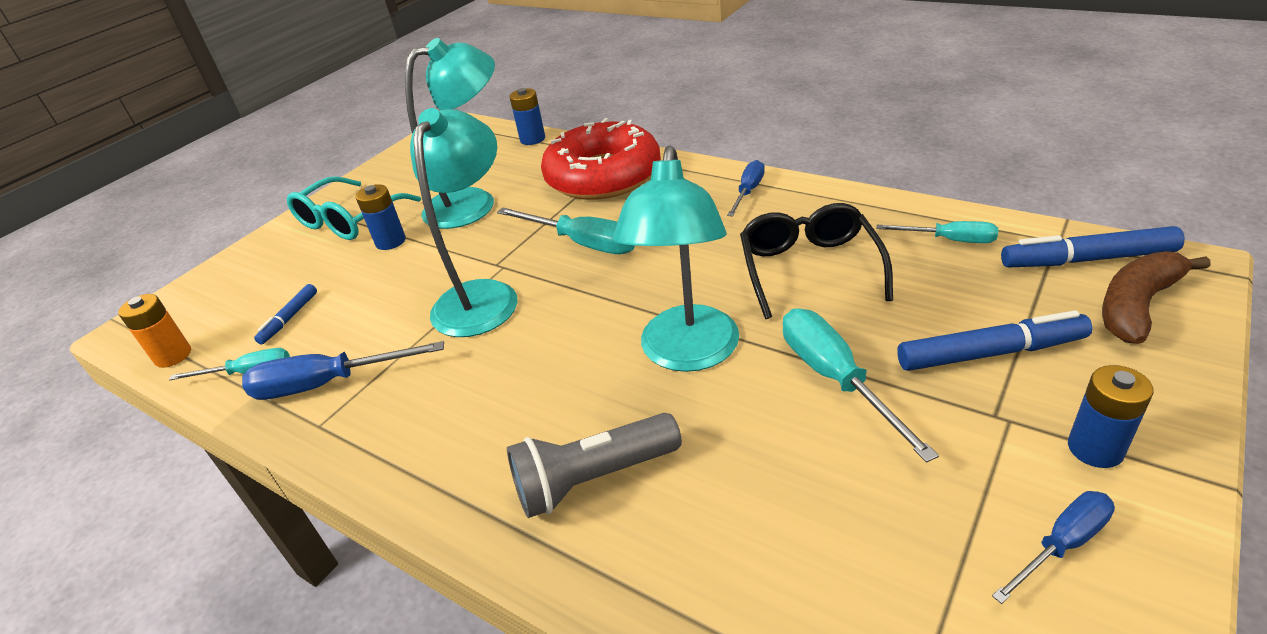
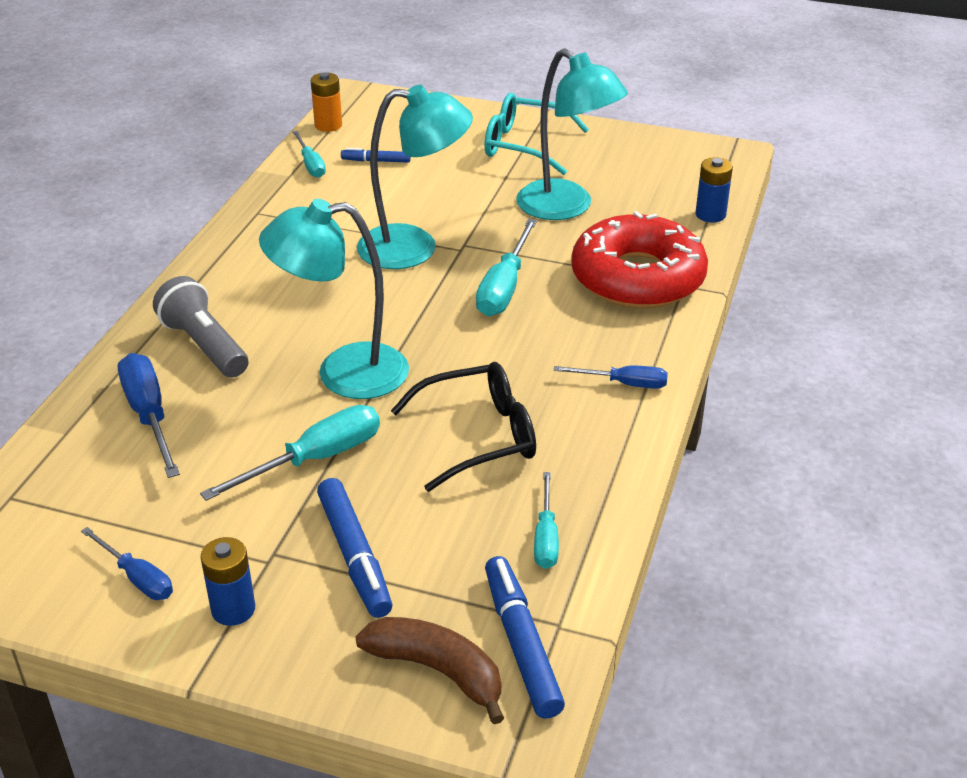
camera: 70 degrees right, 0 degrees up
(328, 384) = (300, 203): blue screwdriver -> blue screwdriver (149, 415)
(390, 241) = (492, 178): blue battery -> none

